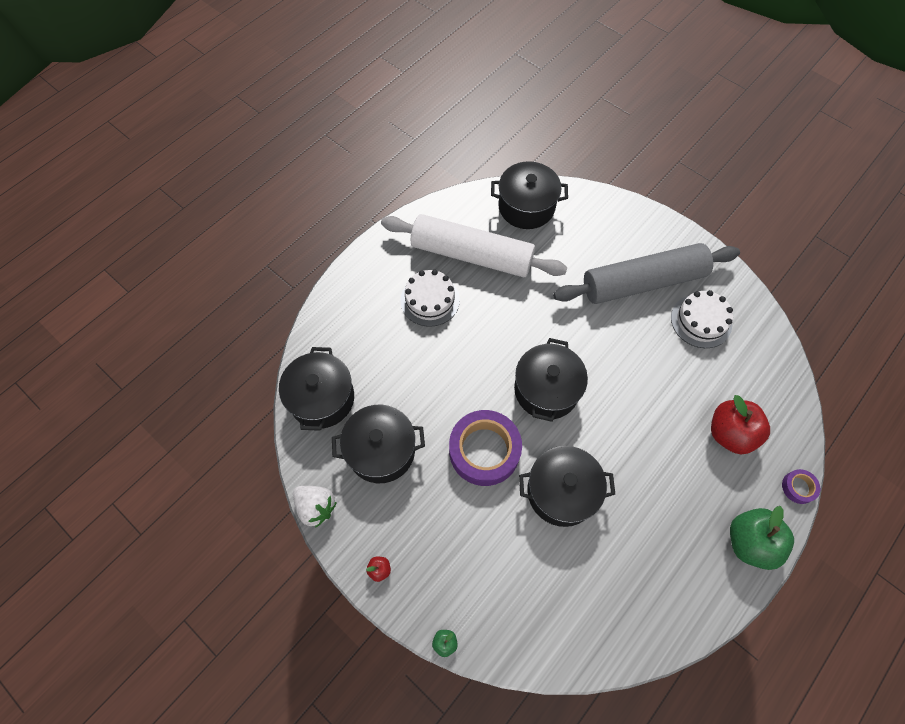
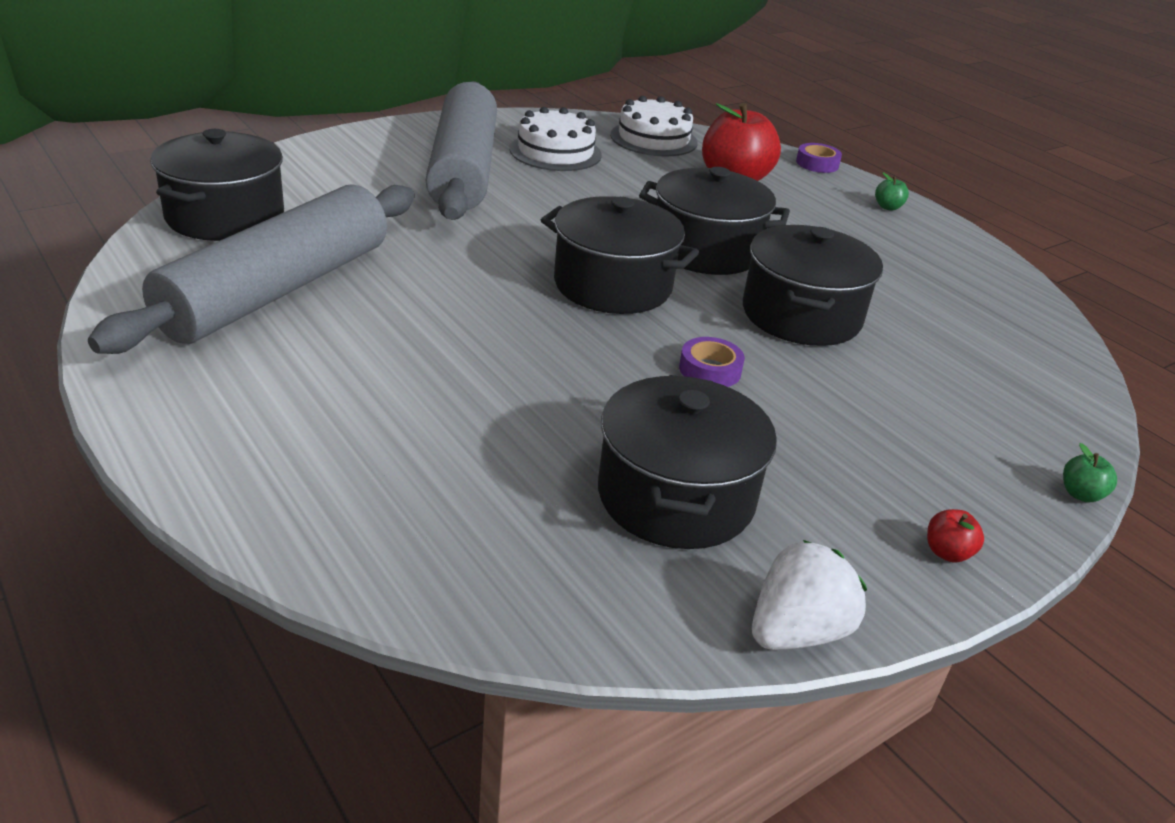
camera: 80 degrees left, 30 degrees down
(322, 398) = (505, 568): black pot -> black pot (706, 250)
(430, 300) = (343, 359): white cake -> white cake (653, 139)
(472, 255) = (277, 290): white rolling pin -> grey rolling pin
(484, 450) = (710, 370): purple tape -> purple tape, size x0.45
(749, 542) = (888, 207): green apple -> green apple, size x0.41

